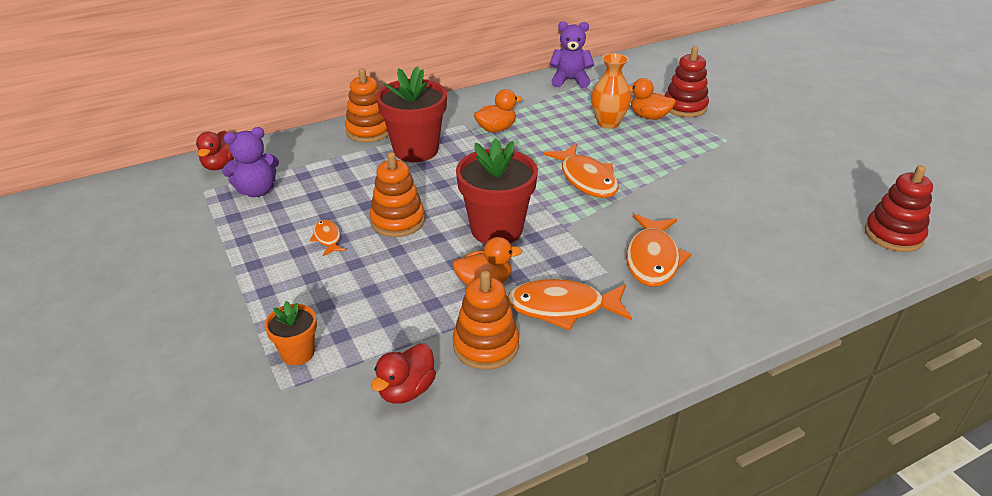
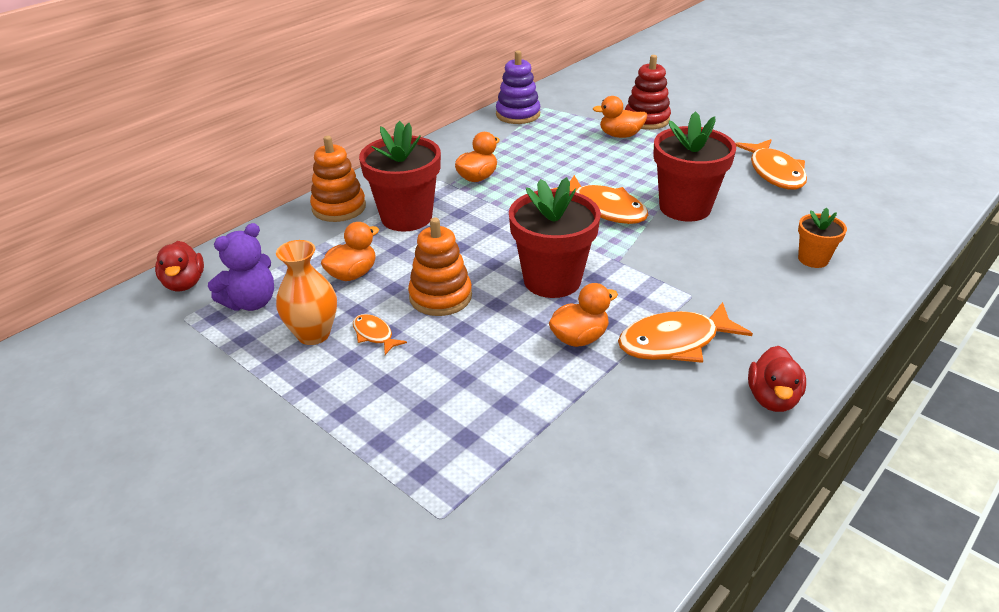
camera: 20 degrees left, 0 degrees up
(298, 353) = (431, 471): orange flower pot -> orange flower pot (813, 259)
(343, 187) = (352, 274): none -> orange duck
(406, 390) = (580, 474): red duck -> red duck (772, 398)
(486, 345) = (627, 402): orange stacking toy -> none
(570, 80) = (518, 114): purple teddy bear -> purple stacking toy
(608, 123) = (586, 149): orange vase -> orange vase (313, 334)
(652, 259) = (723, 272): orange fish -> orange fish (774, 172)
(660, 194) = (685, 207): none -> red flower pot
(893, 235) = (908, 199): red stacking toy -> none

